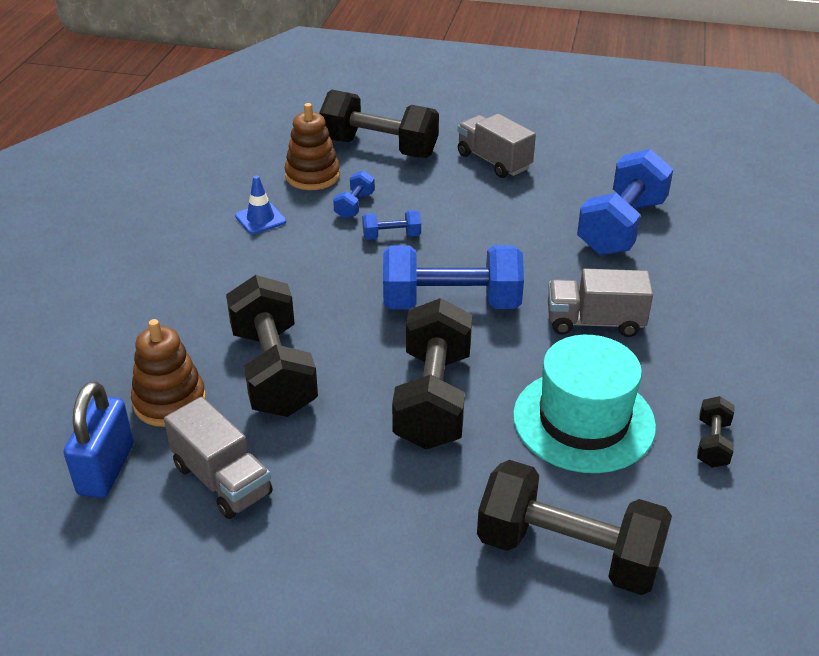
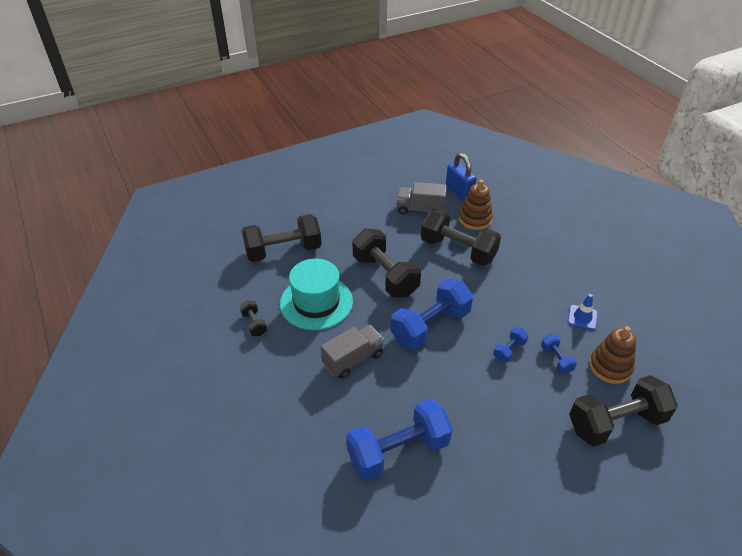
camera: 140 degrees right, 5 degrees up
(494, 161) = (537, 464): grey truck -> none
(621, 227) = (398, 451): blue dumbbell -> blue dumbbell turned 75 degrees clockwise

